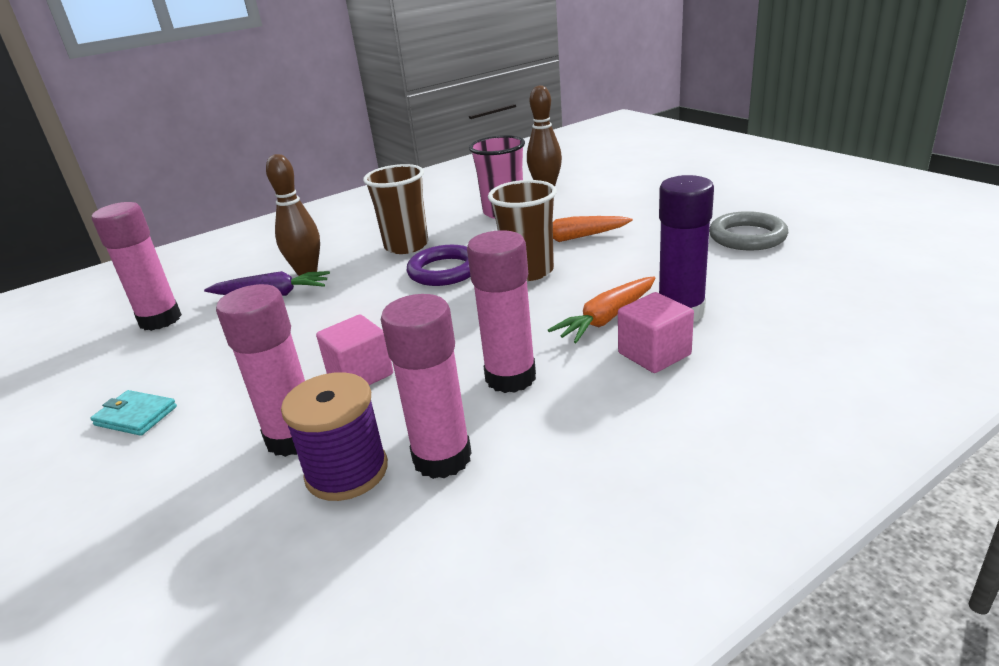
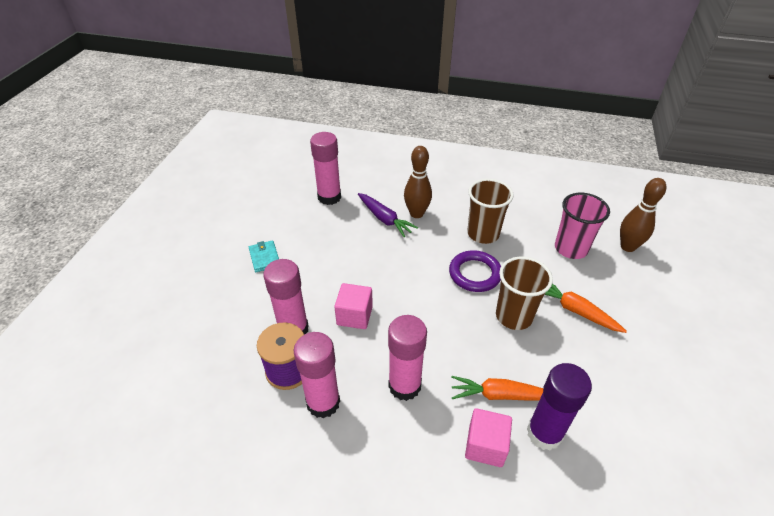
camera: 45 degrees right, 15 degrees up
(747, 237) = (688, 418): grey ring -> none

